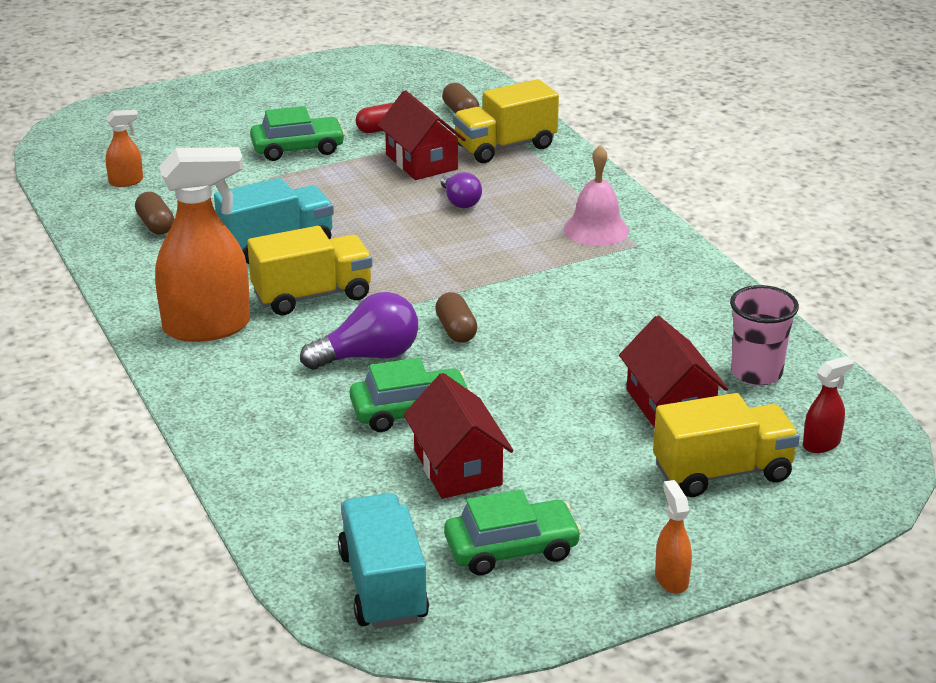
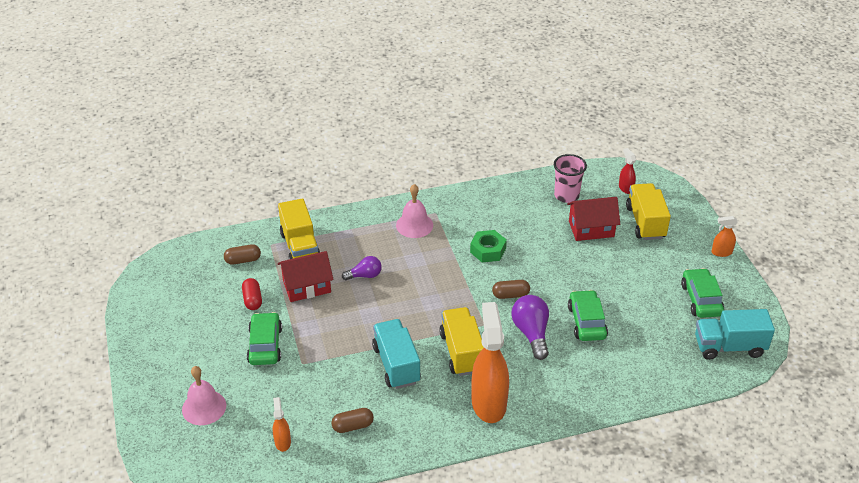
camera: 80 degrees left, 10 degrees up
(182, 126) = (204, 407): none -> pink bell
(457, 467) = (637, 310): red house -> none
(561, 301) = (488, 250): none -> green nut

